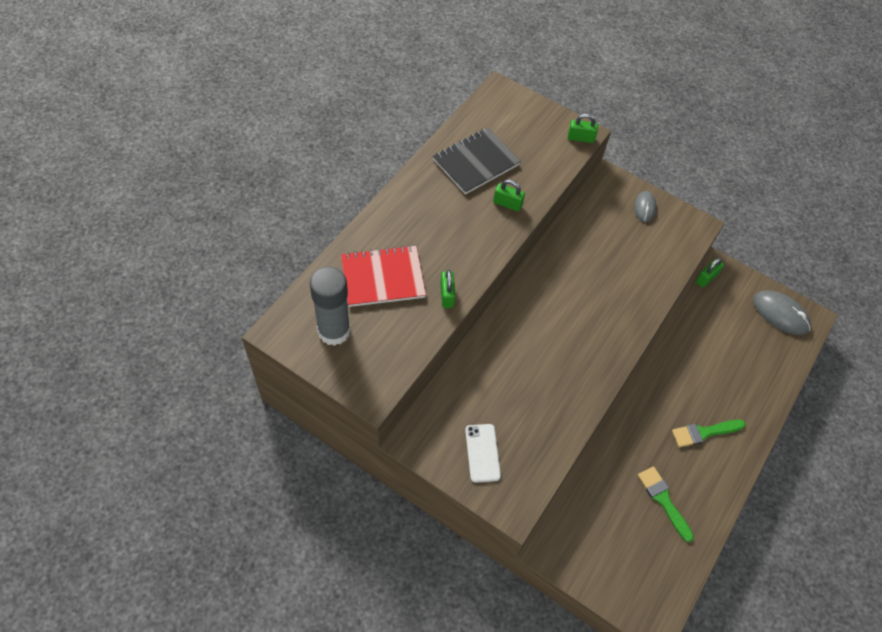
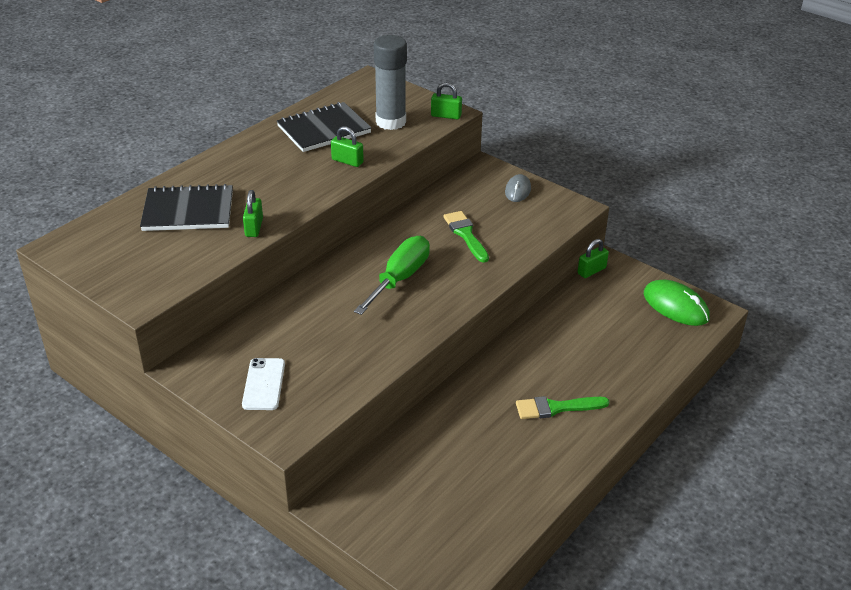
camera: 10 degrees right, 20 degrees down
(334, 331) = (118, 249): grey glue stick -> grey glue stick (391, 122)
(383, 278) = (188, 211): red notebook -> black notebook
(567, 321) = (400, 278): none -> green screwdriver
(664, 500) = (489, 468): green brush -> green brush (466, 235)
(780, 314) = (675, 306): grey mouse -> green mouse

